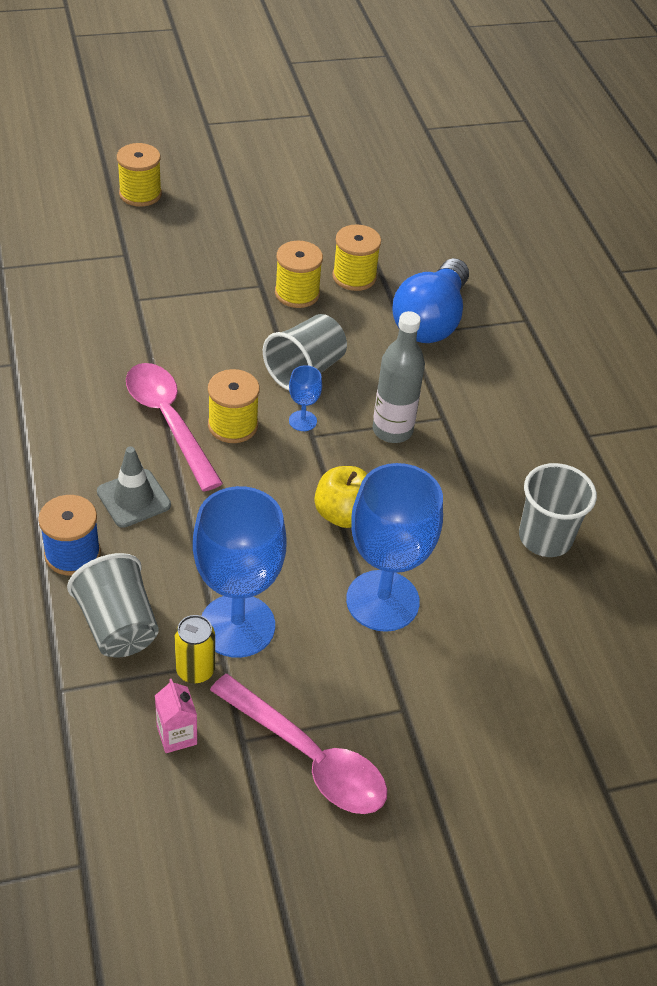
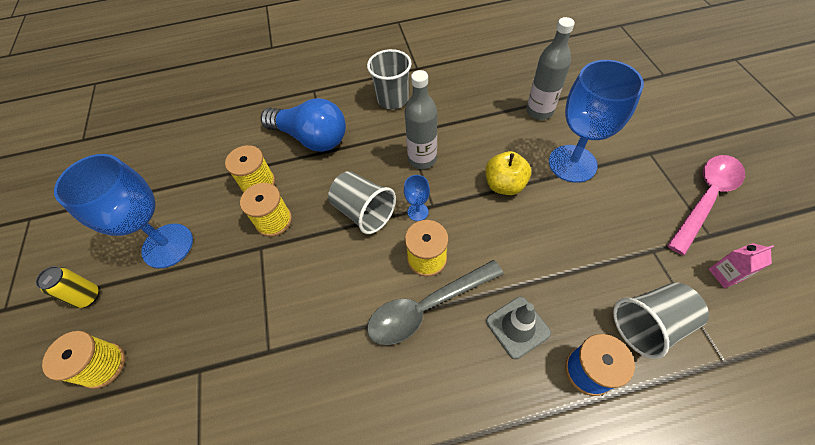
camera: 80 degrees left, 10 degrees up
(168, 421) = (426, 307): pink spoon -> grey spoon
(195, 670) = (667, 267): yellow can -> yellow can (88, 297)
(237, 626) = (620, 243): blue goblet -> blue goblet (168, 245)
(494, 579) = (539, 111): none -> grey bottle
(545, 538) = (502, 89): grey cup -> grey cup (393, 99)

